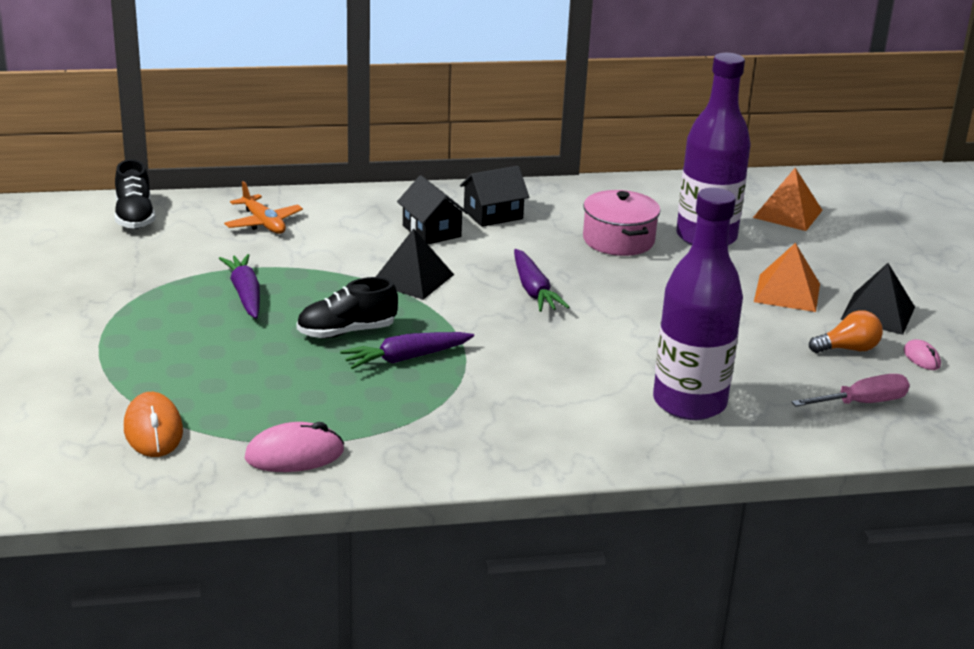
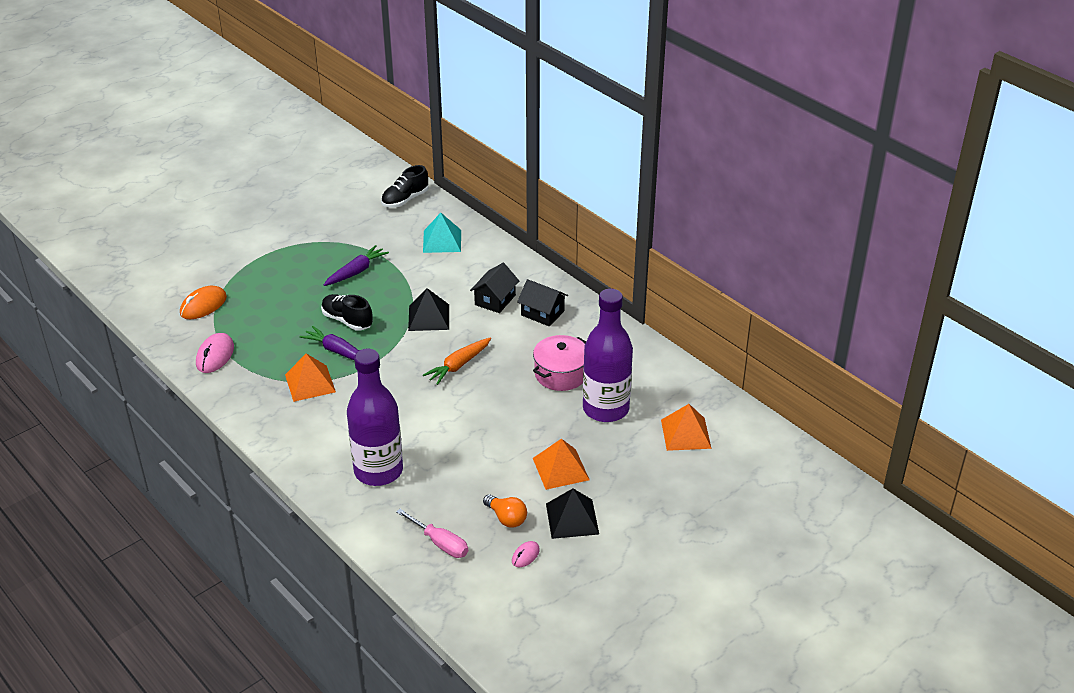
camera: 60 degrees right, 10 degrees up
(263, 223) = (442, 241): orange plane -> turquoise pyramid
(294, 455) = (215, 356): pink mouse -> pink mouse turned 60 degrees clockwise
(452, 398) = (310, 383): none -> orange pyramid
(533, 290) = (459, 365): purple carrot -> orange carrot

